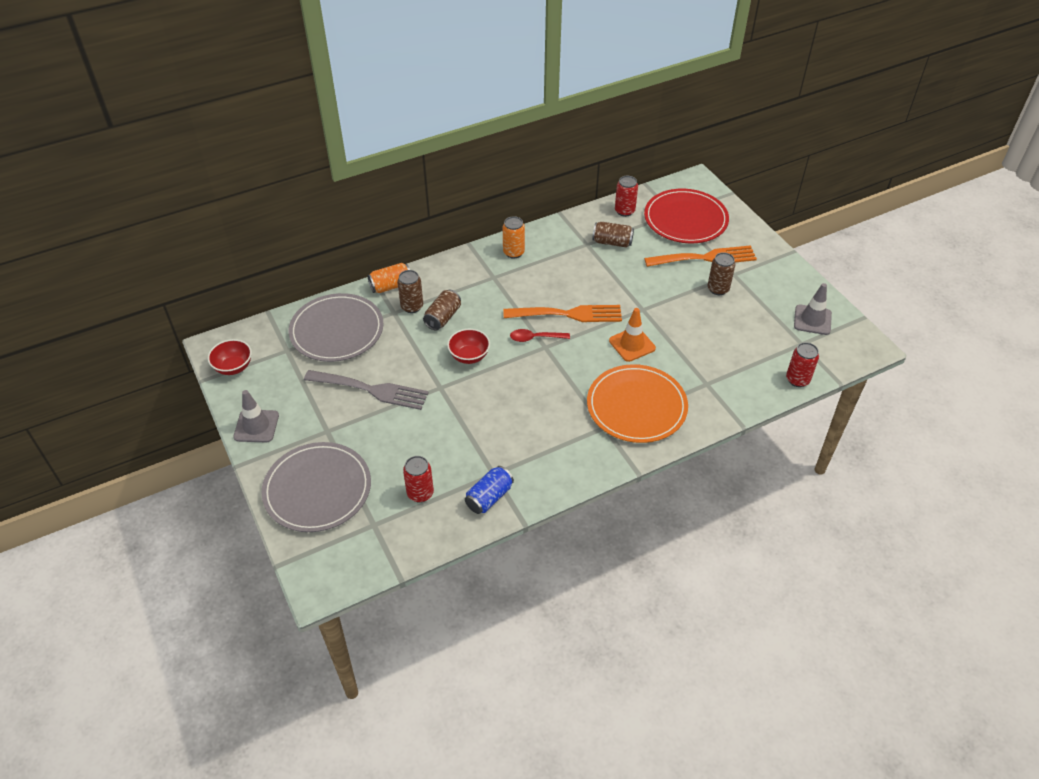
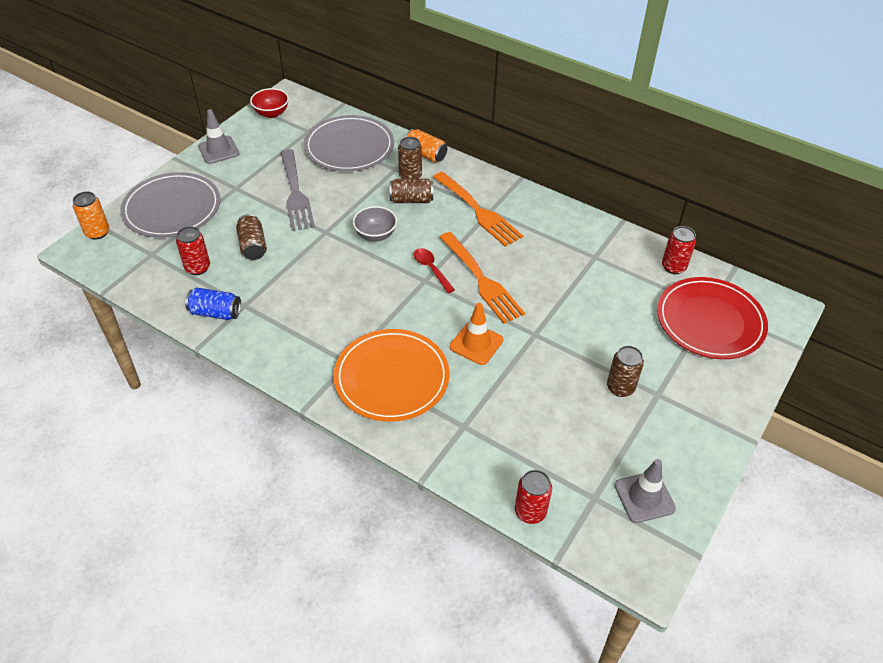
camera: 60 degrees right, 0 degrees up
(469, 356) = (375, 235): red bowl -> grey bowl
(513, 252) = (535, 211): orange can -> orange can (97, 232)
(612, 242) = (615, 275): brown can -> brown can (253, 246)
(705, 258) = (661, 359): orange fork -> orange fork (479, 211)

